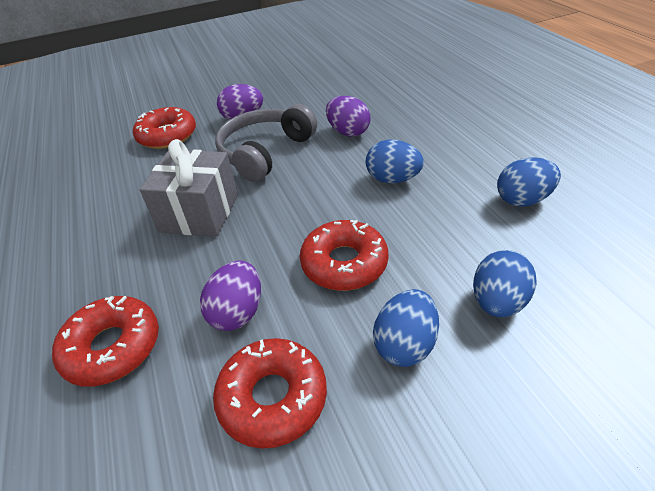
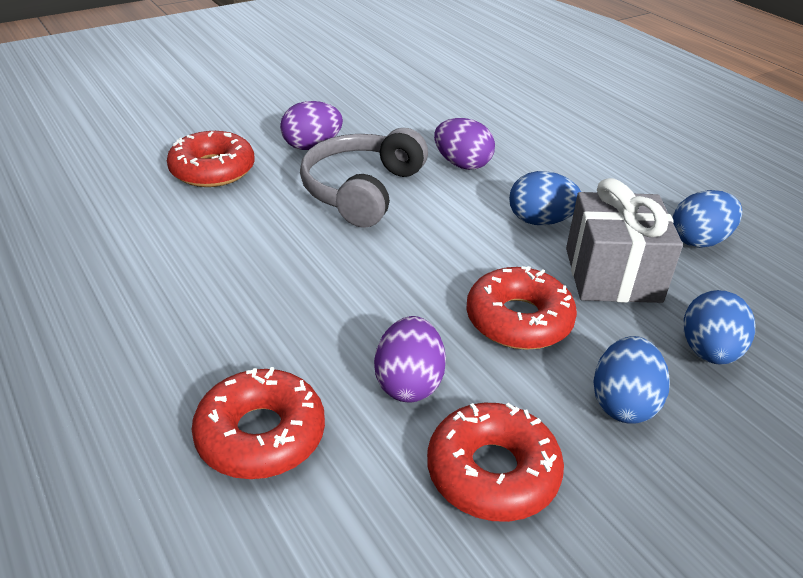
camera: 15 degrees left, 5 degrees down
(199, 213) = (305, 268): grey gift -> grey gift (612, 275)

